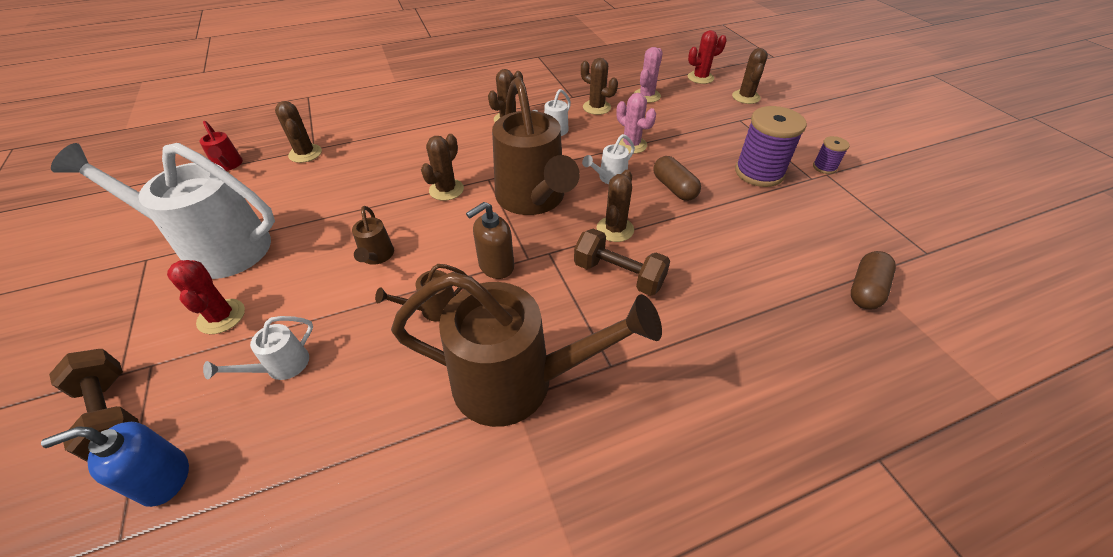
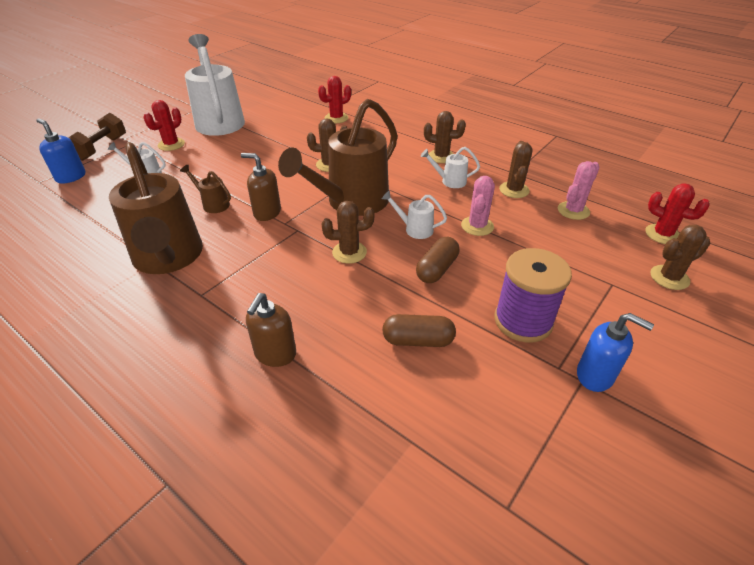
camera: 60 degrees right, 5 degrees down
(228, 165) = (287, 92): red watering can -> none
(305, 153) = (320, 106): brown cactus -> none
(351, 152) = (336, 118): none -> red cactus
(376, 256) = (245, 167): brown watering can -> none
(618, 275) = (296, 270): brown dumbbell -> none
(646, 96) = (573, 211): pink cactus -> pink cactus turned 45 degrees counterclockwise
(736, 328) = (275, 354): none -> brown soap dispenser
(824, 167) = (595, 375): purple spool -> blue soap dispenser
(865, 289) = (390, 447): brown capsule -> brown capsule (418, 340)

